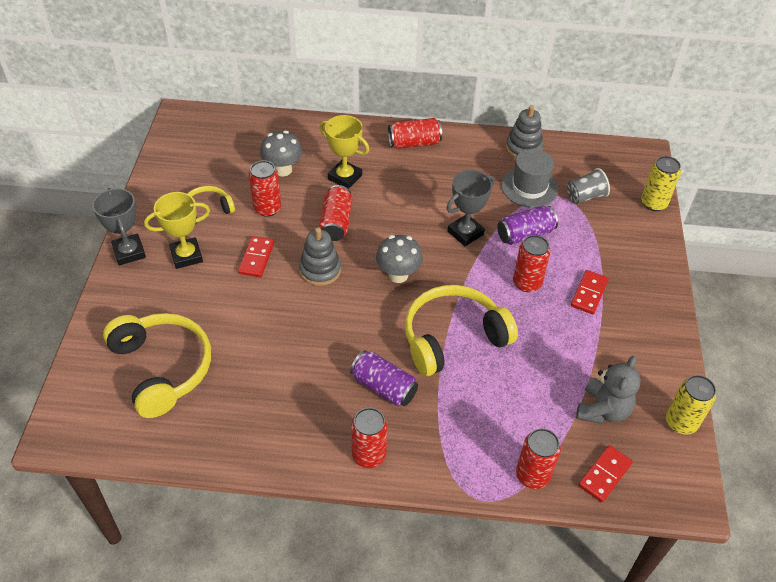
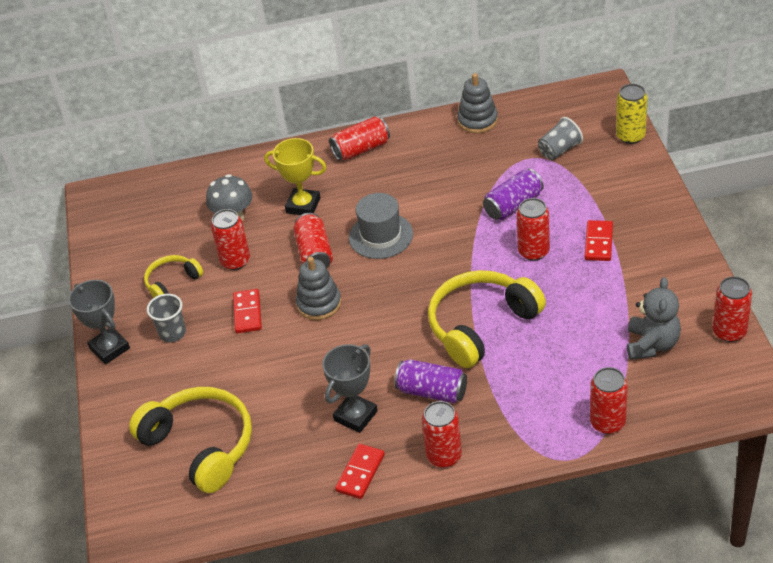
camera: 10 degrees left, 5 degrees down
(186, 256) = (172, 333): yellow trophy -> grey cup
(398, 275) = (401, 284): grey mushroom -> none
(465, 233) = (452, 222): grey trophy -> grey trophy (355, 416)
(529, 187) = (499, 158): grey hat -> grey hat (381, 236)
(604, 475) = (675, 400): red domino -> red domino (360, 473)
(681, 422) = (729, 332): yellow can -> red can

